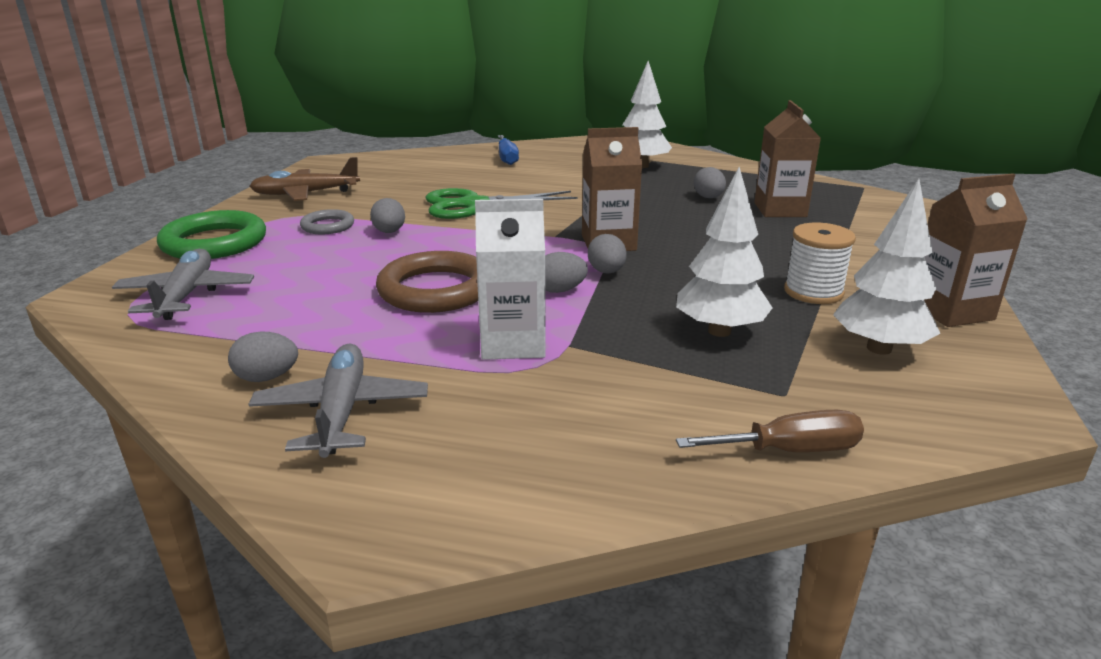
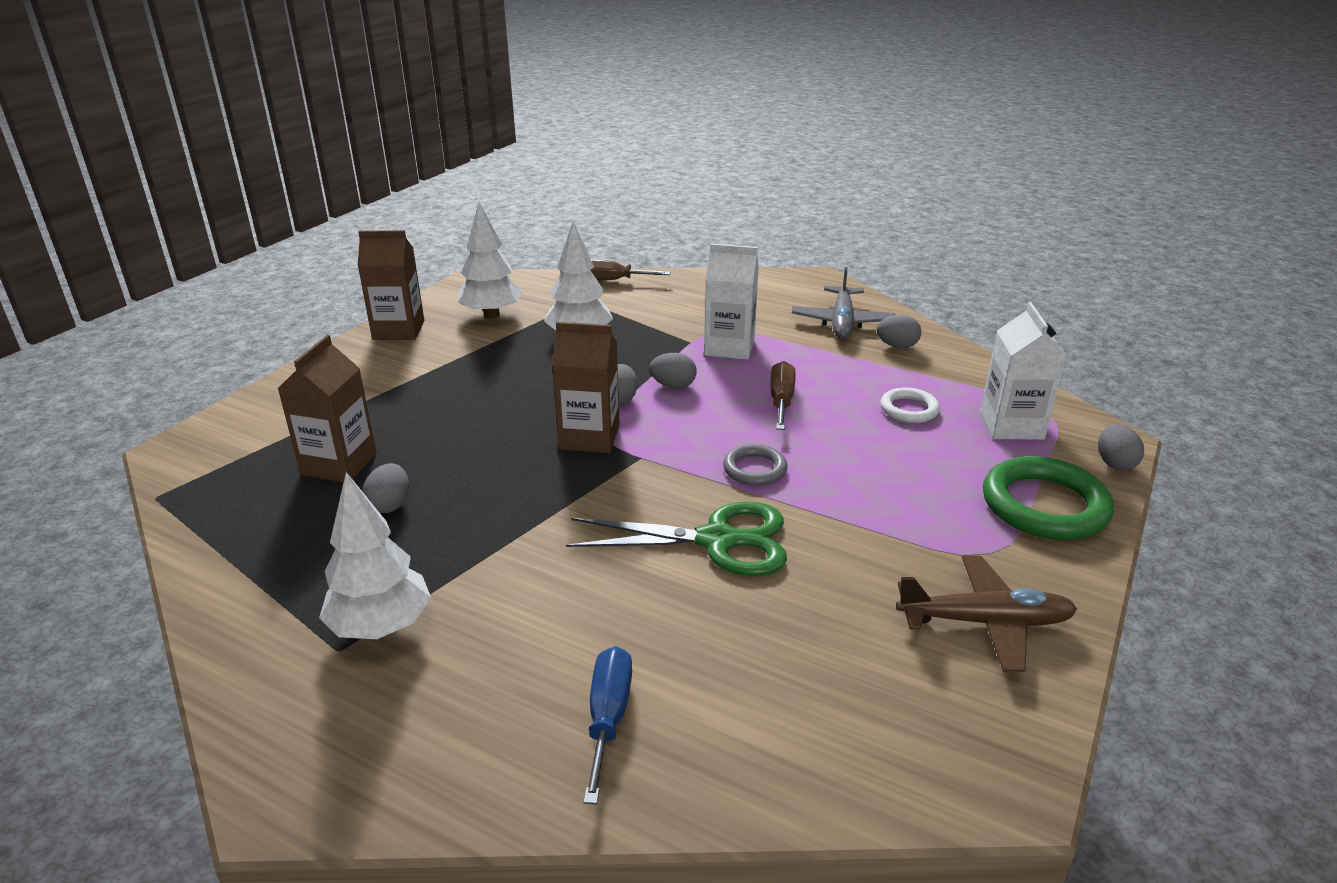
camera: 165 degrees left, 5 degrees up
(186, 295) = (1011, 425): grey plane -> white carton
(293, 298) = (909, 409): none -> white ring
(328, 226) = (915, 519): grey ring -> grey ring (755, 469)
(389, 232) = (833, 494): grey egg -> grey egg (1114, 463)
(436, 290) = (781, 401): brown ring -> brown screwdriver
(813, 292) = (470, 357): white spool -> none

